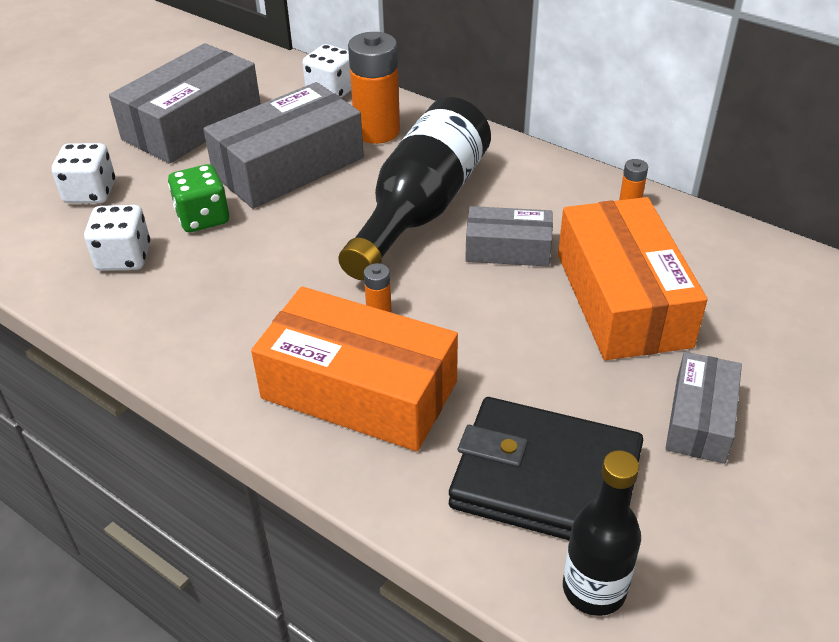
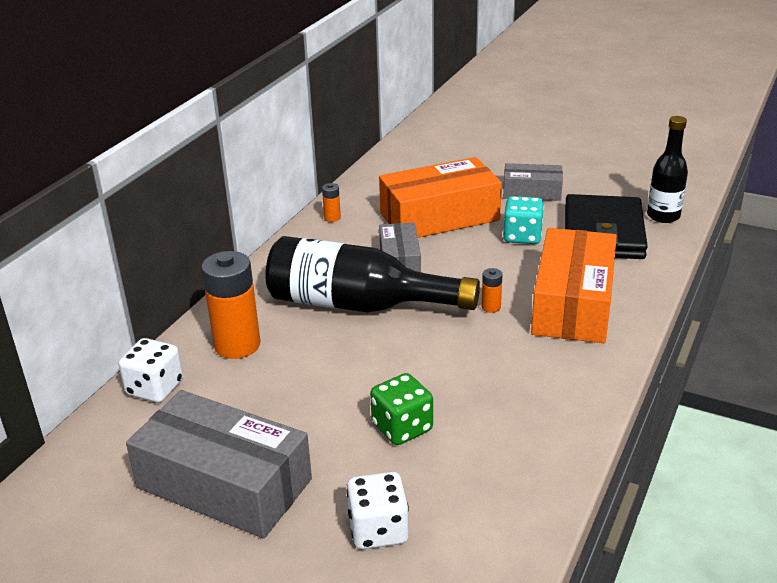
camera: 100 degrees left, 10 degrees down
(124, 257) = (479, 465): white dice -> none
(289, 166) = (304, 390): grey box -> none
(551, 376) = (522, 236): none -> turquoise dice

